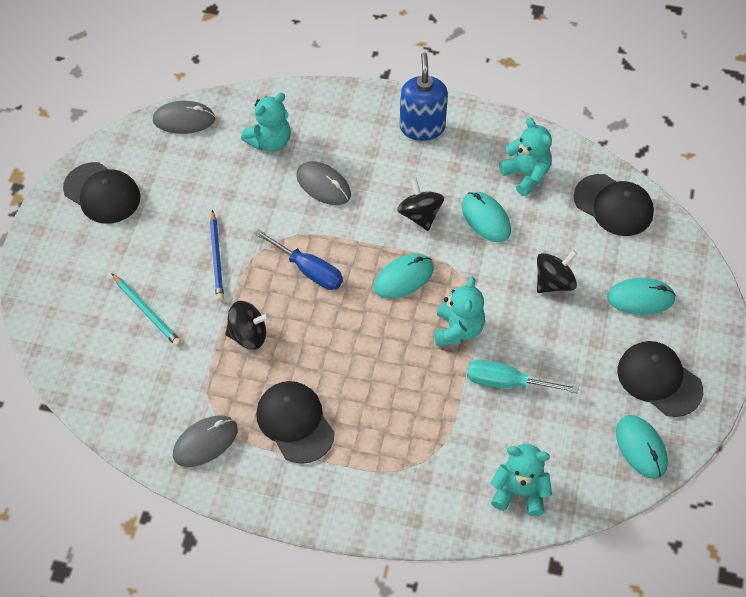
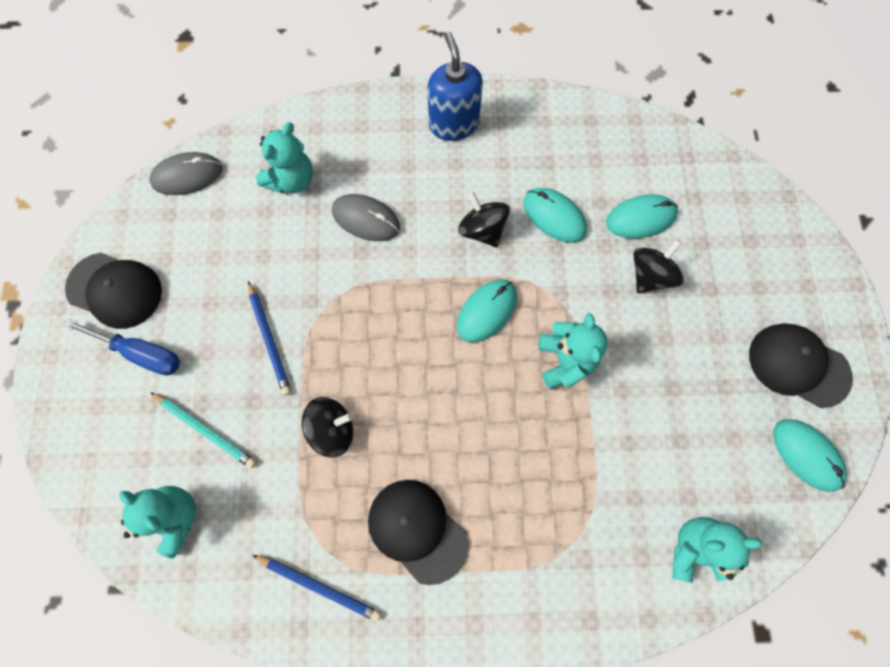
camera: 15 degrees left, 15 degrees up
(205, 442) = (319, 586): grey mouse -> blue pencil
(308, 270) = (378, 328): blue screwdriver -> blue screwdriver (140, 353)
(507, 382) = (639, 412): turquoise screwdriver -> none
(526, 175) = (581, 154): turquoise teddy bear -> turquoise teddy bear (175, 517)
(613, 205) = (683, 168): black cap -> none
(640, 298) = (746, 271): turquoise mouse -> turquoise mouse (641, 218)

